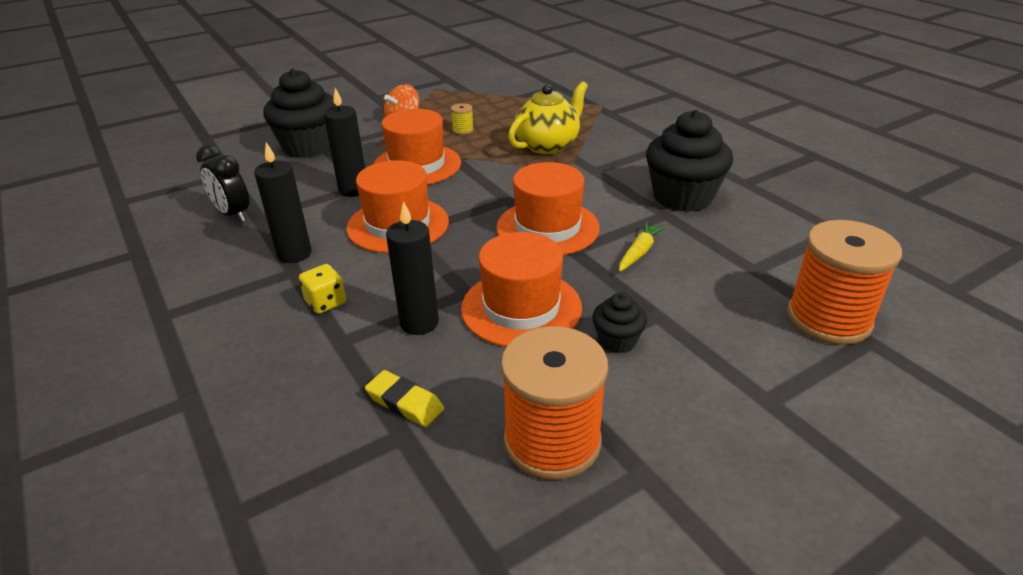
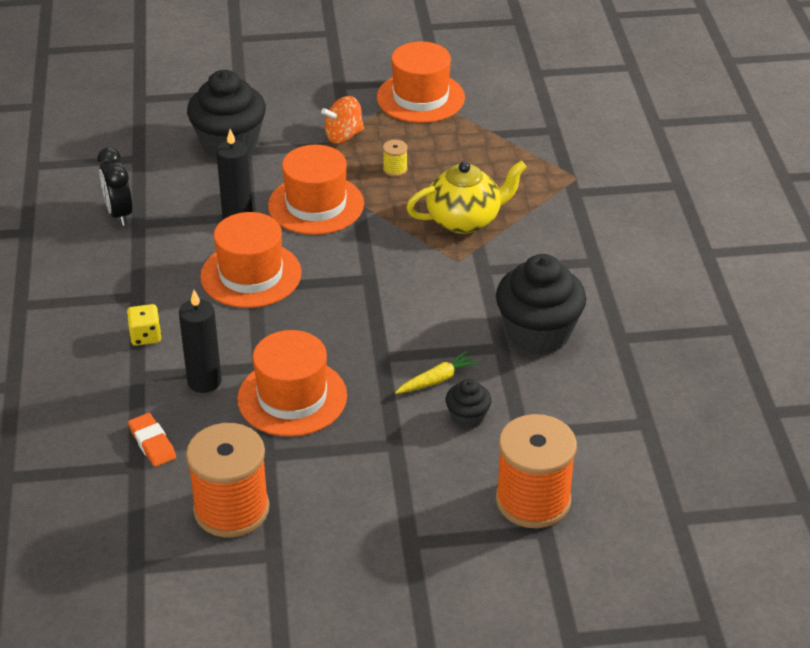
camera: 25 degrees right, 5 degrees up
(294, 254) = (147, 277): black candle -> none
(405, 403) = (152, 443): yellow eraser -> orange eraser
(547, 227) = (379, 324): orange hat -> orange hat (420, 97)
(617, 340) = (342, 454): black cupcake -> black cupcake (467, 417)

